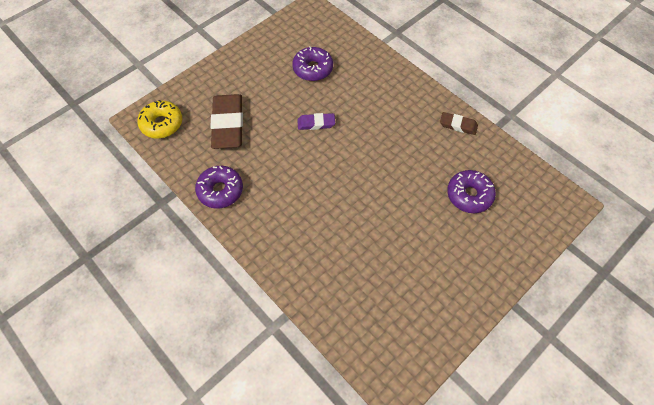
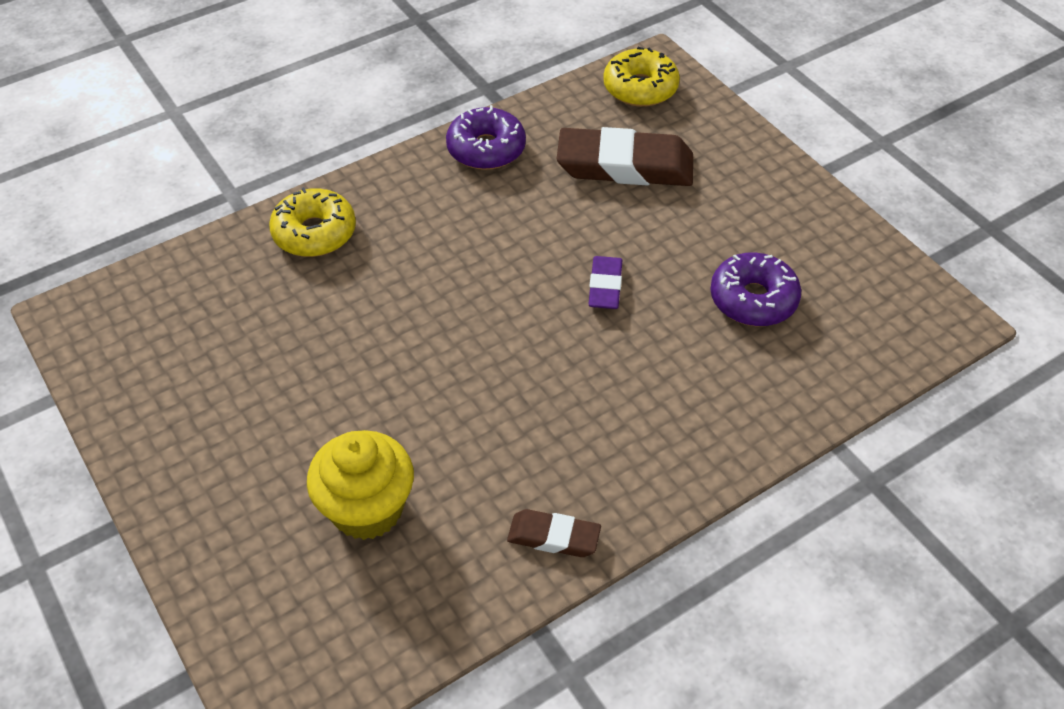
camera: 100 degrees right, 10 degrees down
(302, 265) = (314, 233): none -> yellow donut
(458, 125) = (553, 537): brown eraser -> brown eraser turned 75 degrees clockwise
(469, 195) = (367, 509): purple donut -> yellow cupcake

